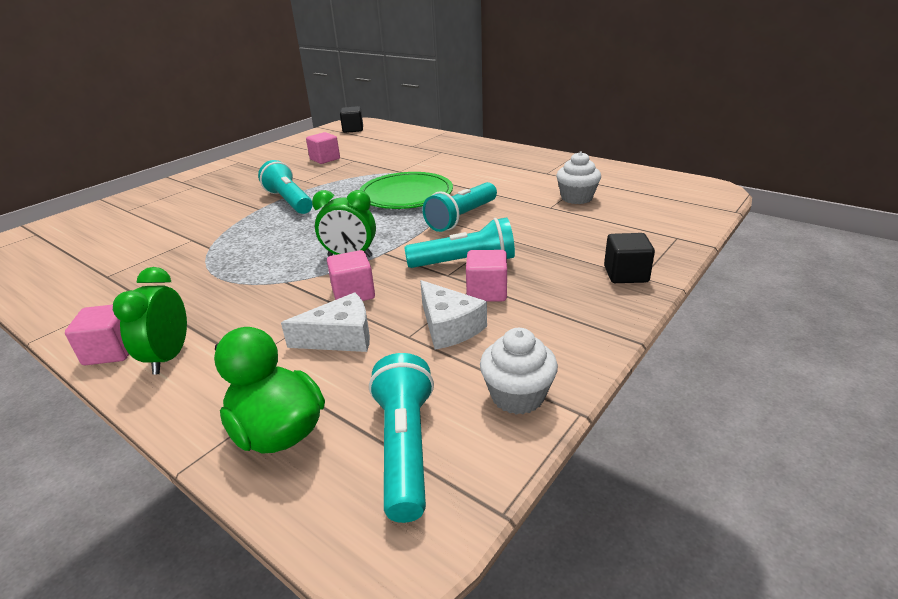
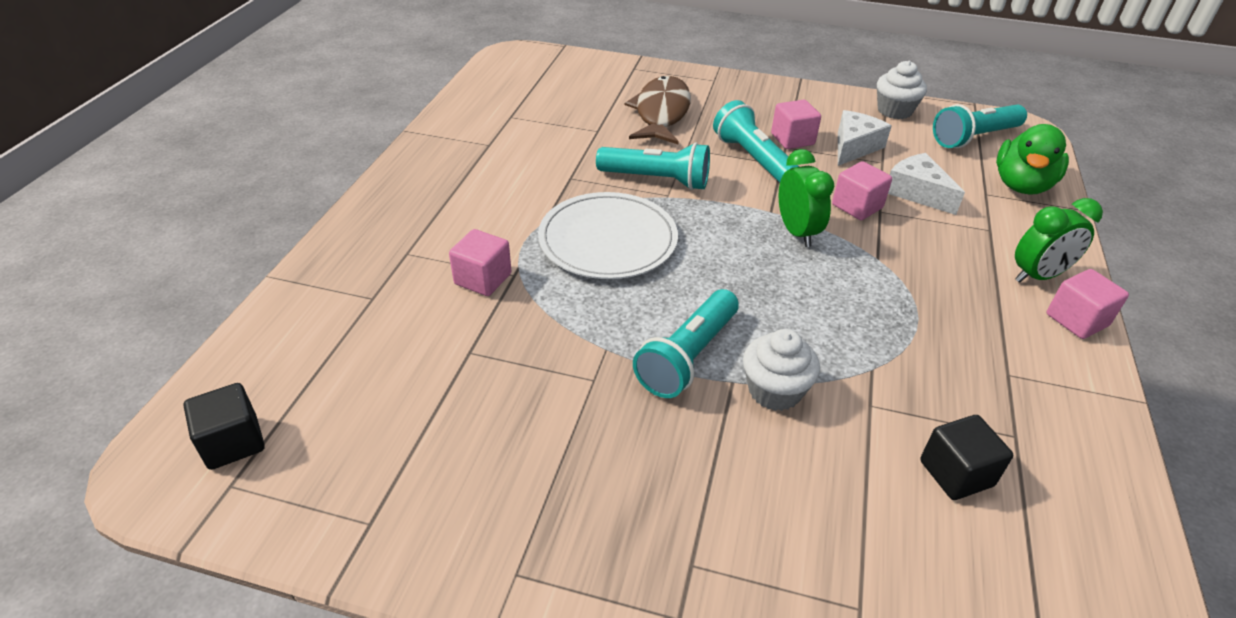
camera: 115 degrees left, 10 degrees up
(325, 159) = (470, 401): pink cube -> pink cube (483, 279)
(406, 194) = (608, 240): green plate -> white plate
(571, 236) = (661, 113): none -> brown fish
(576, 198) = (565, 118): white cupcake -> white cupcake (774, 391)
(625, 274) = (715, 86): black cube -> black cube (956, 473)

